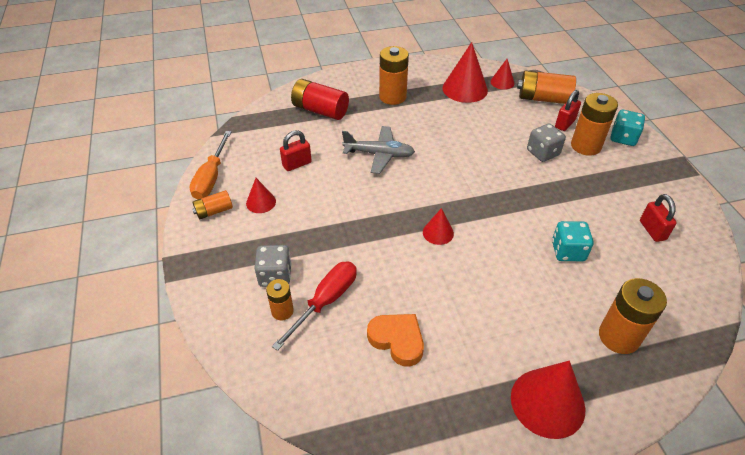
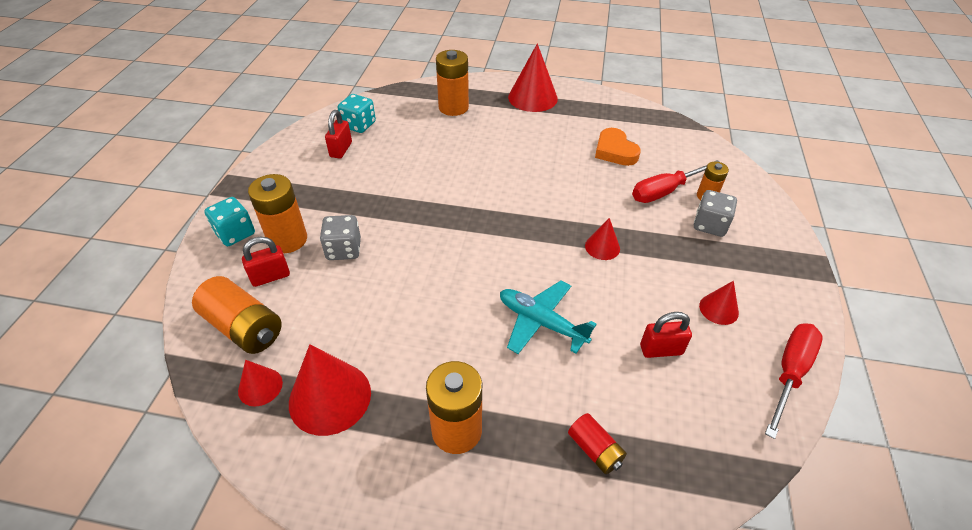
camera: 155 degrees left, 0 degrees up
(211, 177) = (789, 373): orange screwdriver -> red screwdriver
(214, 211) = (780, 318): orange battery -> none
(320, 110) = (595, 450): red battery -> red battery, size x0.57
(379, 154) = (541, 322): grey plane -> turquoise plane
(438, 232) = (531, 209): red cone -> red cone (602, 247)
(568, 251) = (429, 159): turquoise dice -> turquoise dice (359, 125)

